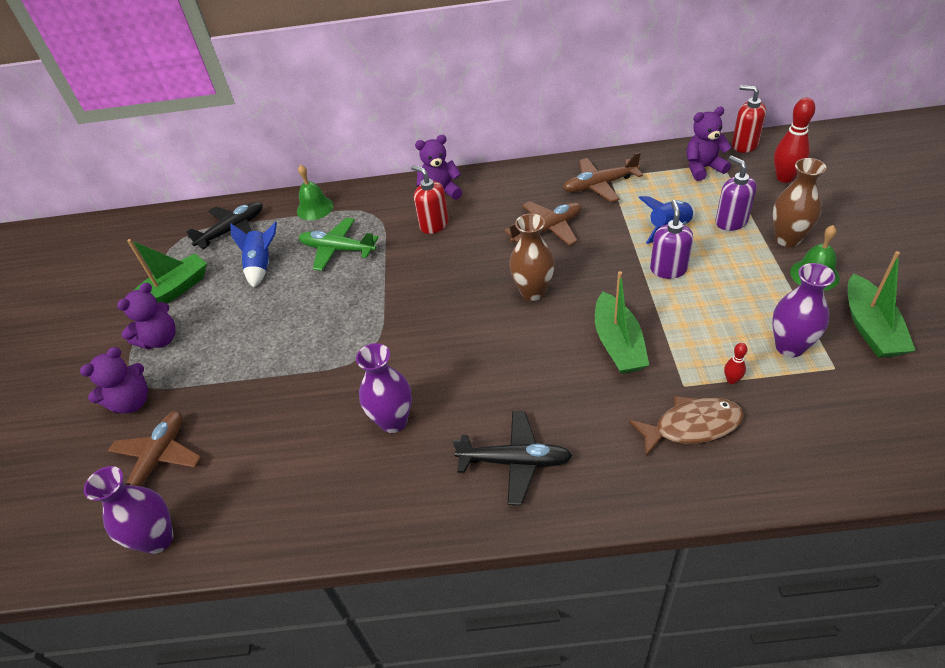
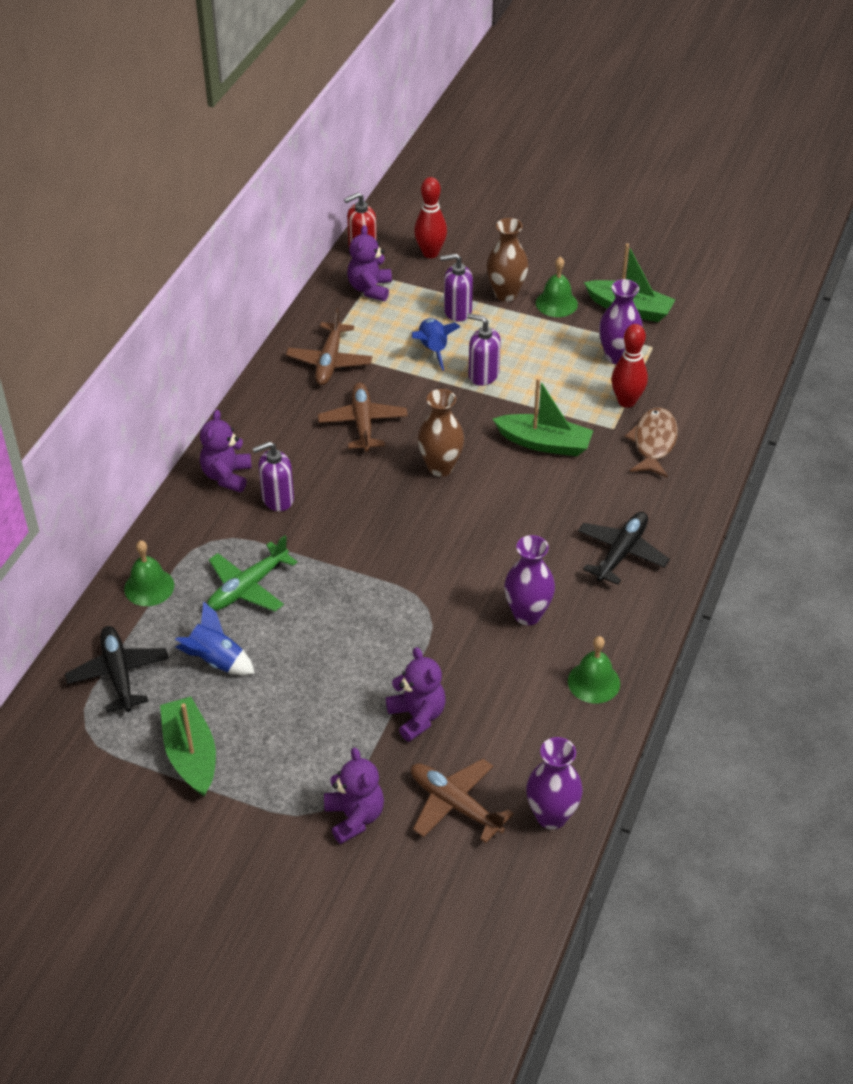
camera: 70 degrees left, 0 degrees up
(160, 339) = (270, 778): purple teddy bear -> purple teddy bear (417, 716)
(332, 507) = (593, 682): none -> green bell
(434, 224) = (277, 499): red soap dispenser -> purple soap dispenser
(731, 380) = (626, 401): red bowling pin -> red bowling pin, size x2.05

